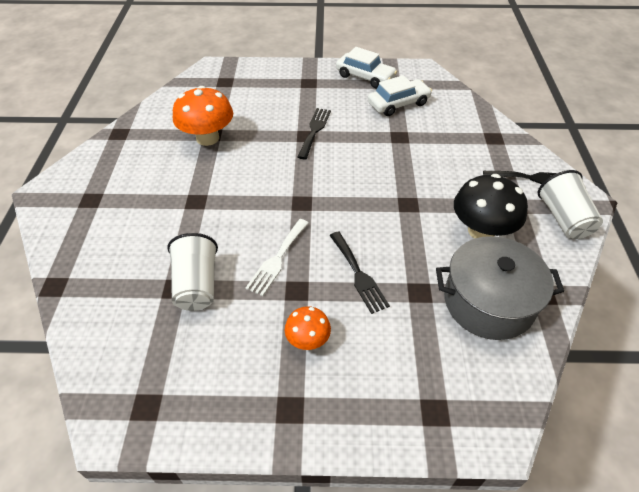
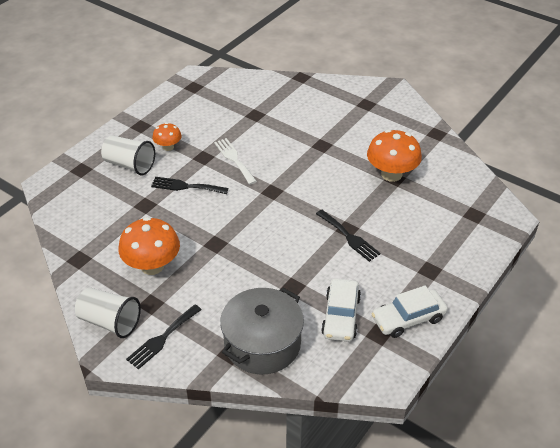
camera: 125 degrees right, 5 degrees down
(197, 285) = (248, 123): white cup -> white cup (129, 165)
(481, 231) = (152, 266): black mushroom -> orange mushroom
(488, 302) = (104, 230): grey pot -> grey pot (262, 344)

